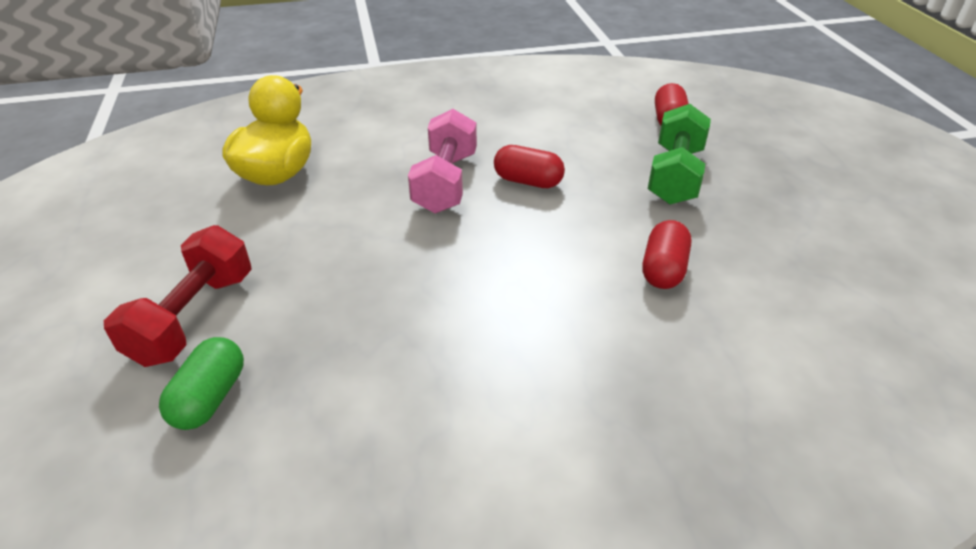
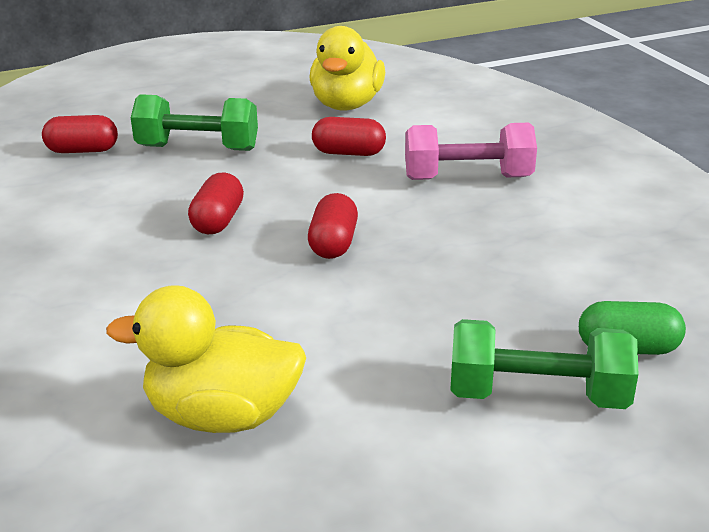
camera: 100 degrees left, 10 degrees down
(193, 317) = (537, 396): red dumbbell -> green dumbbell
(445, 182) = (227, 271): pink dumbbell -> pink dumbbell (467, 178)
(469, 238) = (333, 244): none -> red capsule
(807, 284) = (346, 105): none -> yellow duck

